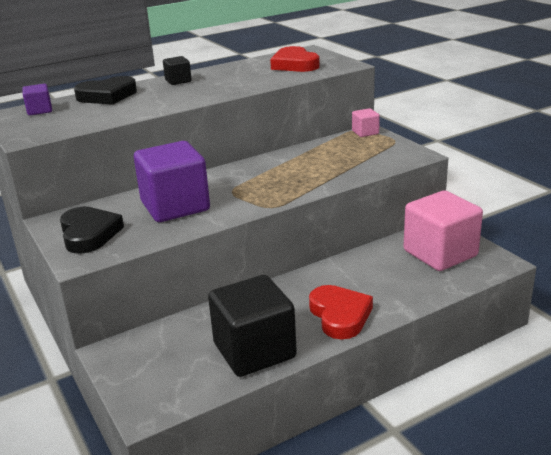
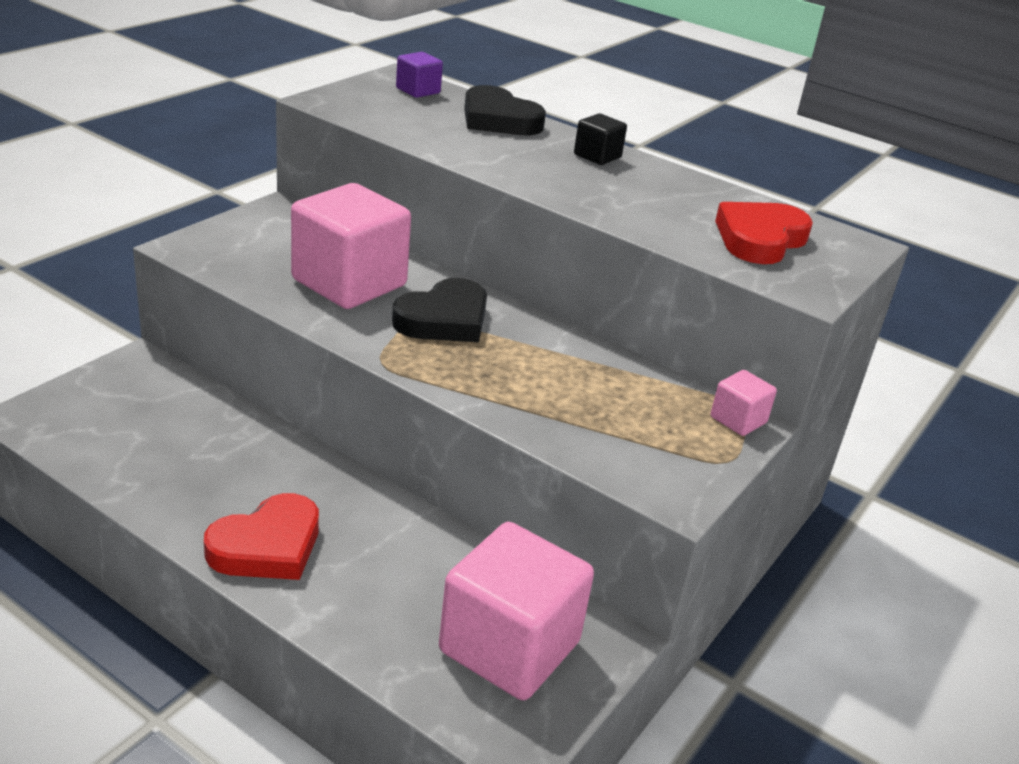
camera: 60 degrees right, 5 degrees up
(89, 234) = (249, 239): black heart -> black heart (444, 319)
(175, 206) = (349, 283): purple cube -> pink cube
(254, 351) = (160, 477): black cube -> none

